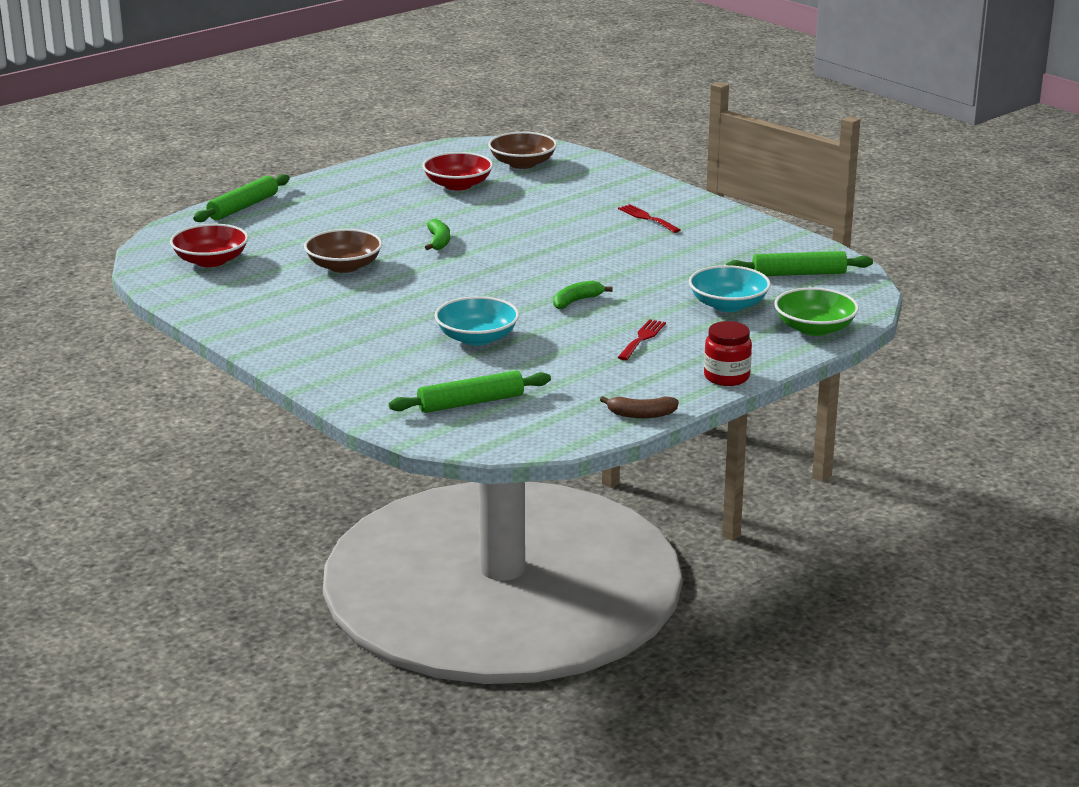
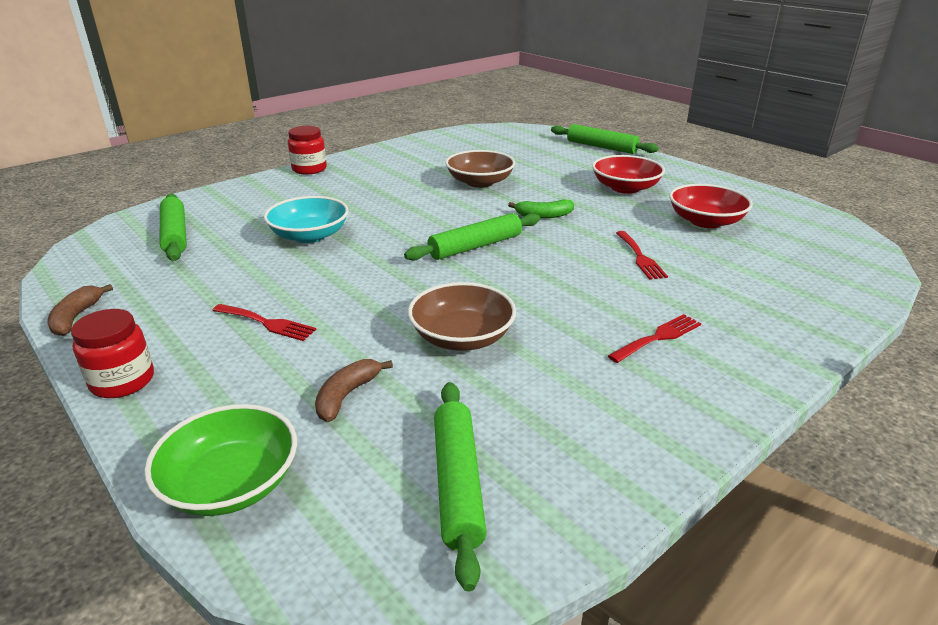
camera: 90 degrees right, 5 degrees up
(211, 261) = (489, 144): red bowl -> red bowl (625, 188)
(278, 355) = (309, 169): none -> red jar
(504, 269) = (475, 246): none -> green rolling pin
(522, 163) = (802, 254): brown bowl -> brown bowl (462, 337)
(527, 213) = (640, 257): none -> red fork
(576, 301) = (384, 284): green banana -> none
(728, 305) = (347, 395): turquoise bowl -> brown banana

